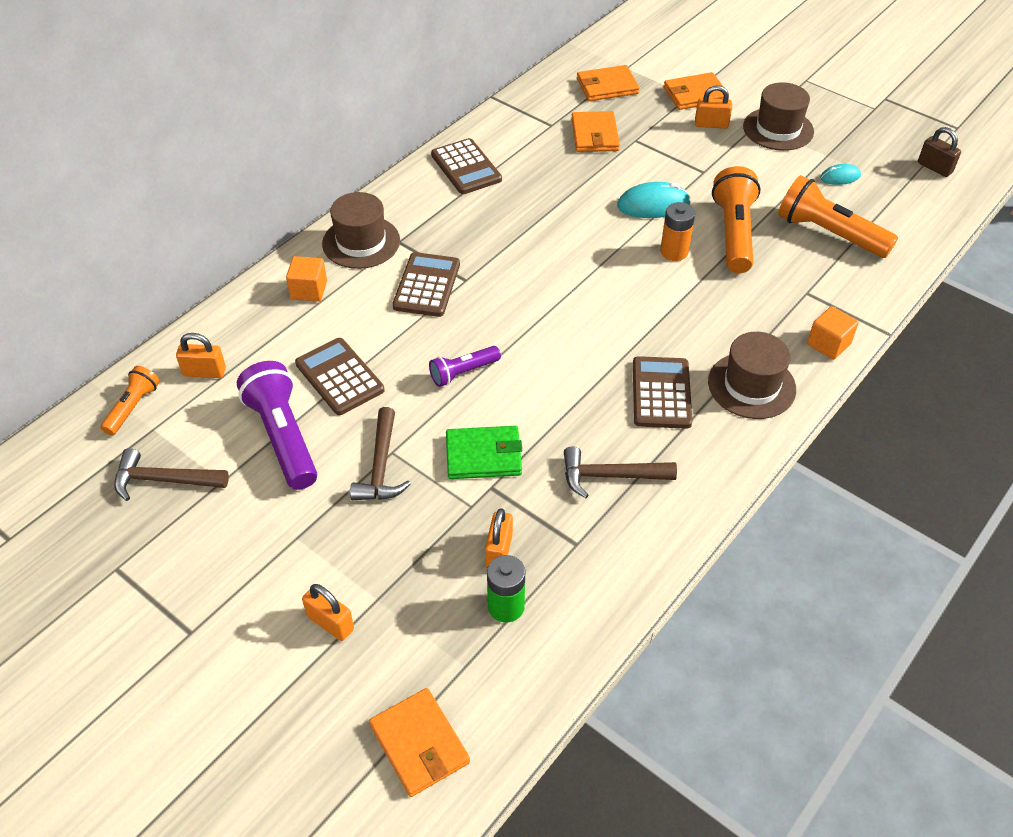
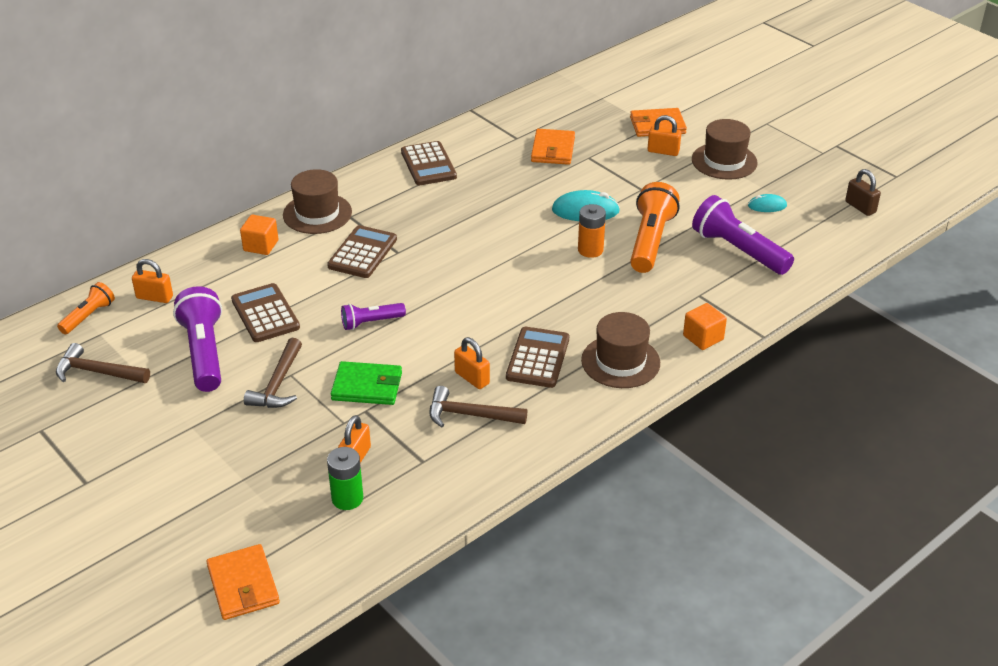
camera: 10 degrees right, 10 degrees down
(330, 623) = (199, 491): orange padlock -> orange padlock (472, 378)
(607, 86) = (578, 111): orange wallet -> none
(829, 233) = (738, 250): orange flashlight -> purple flashlight

